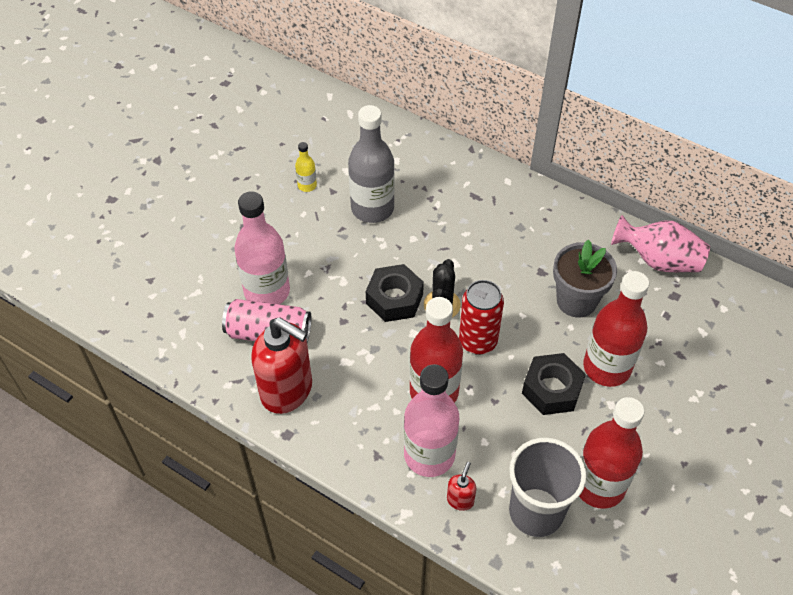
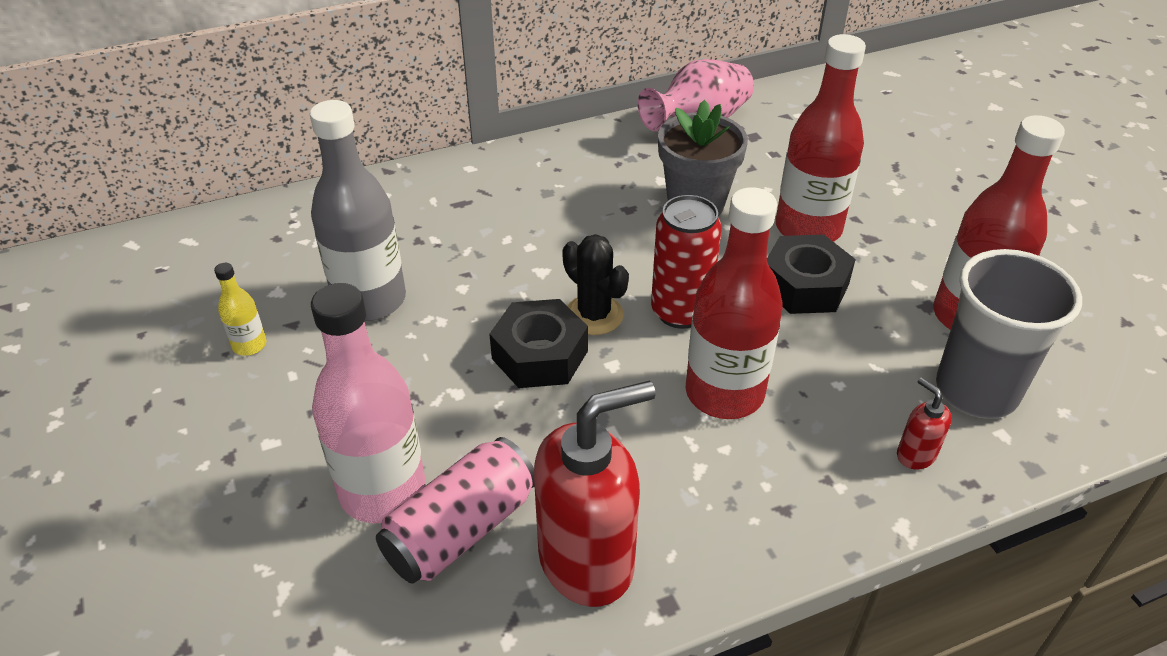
camera: 55 degrees left, 10 degrees down
(429, 455) = (823, 450): pink bottle -> none

